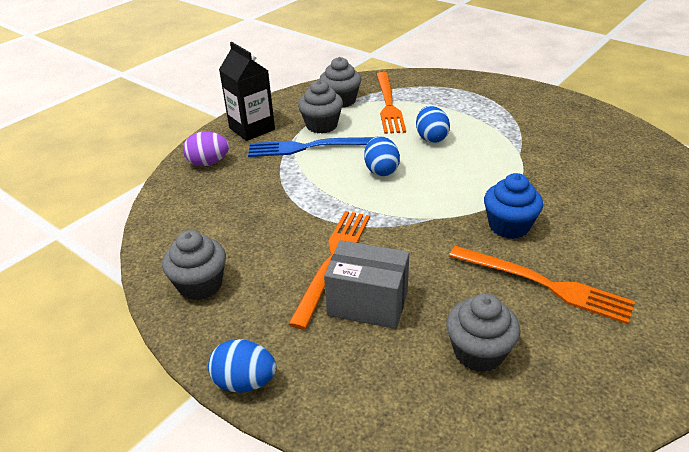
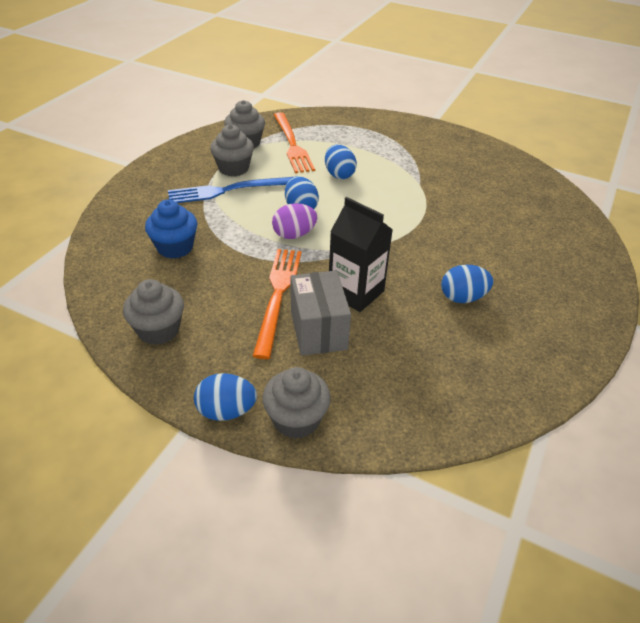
camera: 15 degrees left, 5 degrees up
(208, 163) = (131, 212): purple egg -> purple egg (294, 235)
(252, 129) = (165, 176): black carton -> black carton (356, 292)
(368, 303) = (318, 330): grey box -> grey box turned 75 degrees clockwise
(478, 352) = (421, 360): grey cupcake -> grey cupcake (296, 419)
(508, 226) = (424, 250): blue cupcake -> blue cupcake (175, 247)
(544, 284) = (462, 297): orange fork -> blue egg

